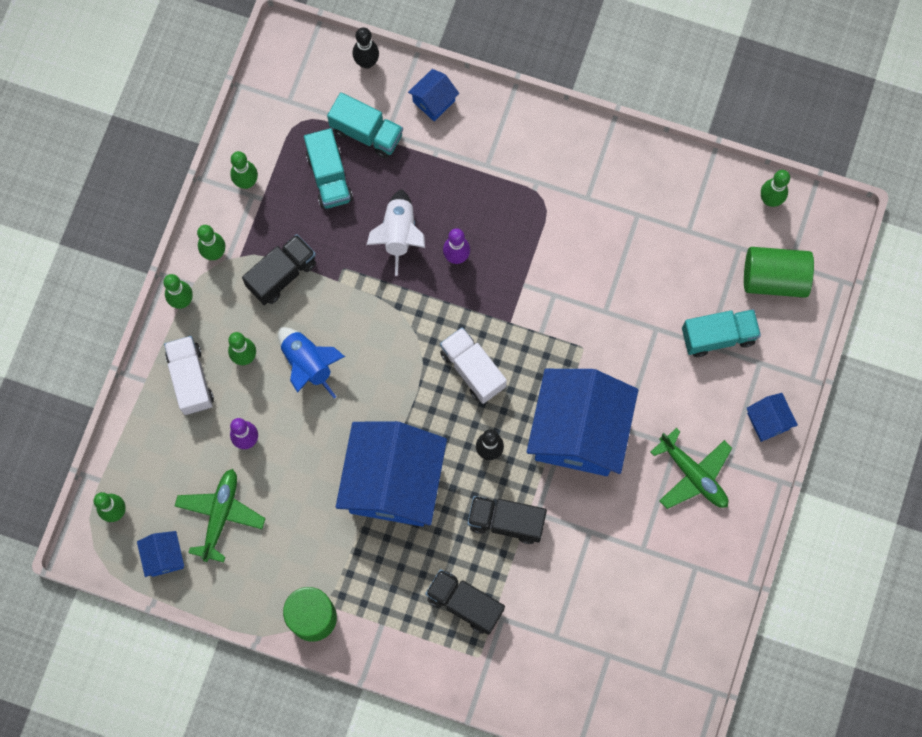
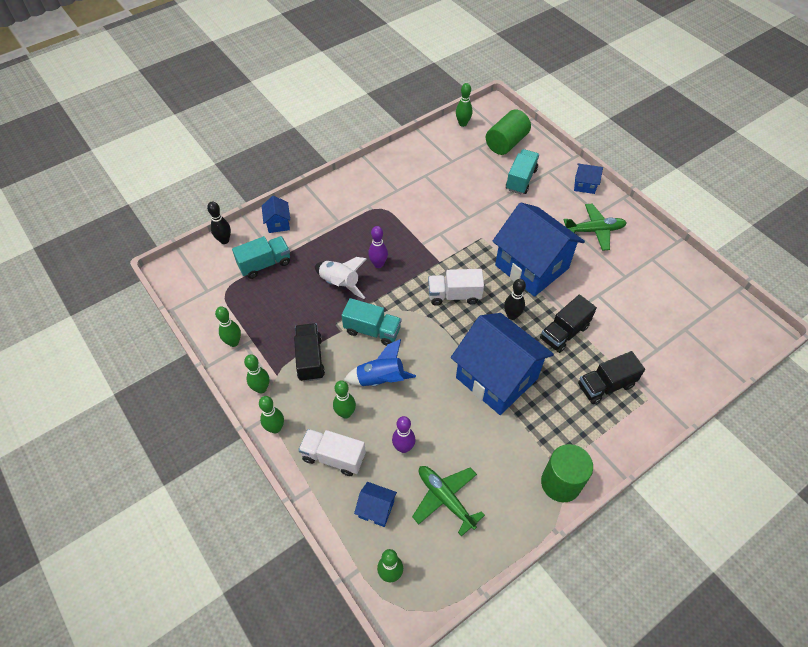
camera: 55 degrees left, 20 degrees down
(164, 557) = (450, 559): blue house -> blue house (376, 509)
(329, 177) = (272, 297): turquoise truck -> turquoise truck (372, 330)

